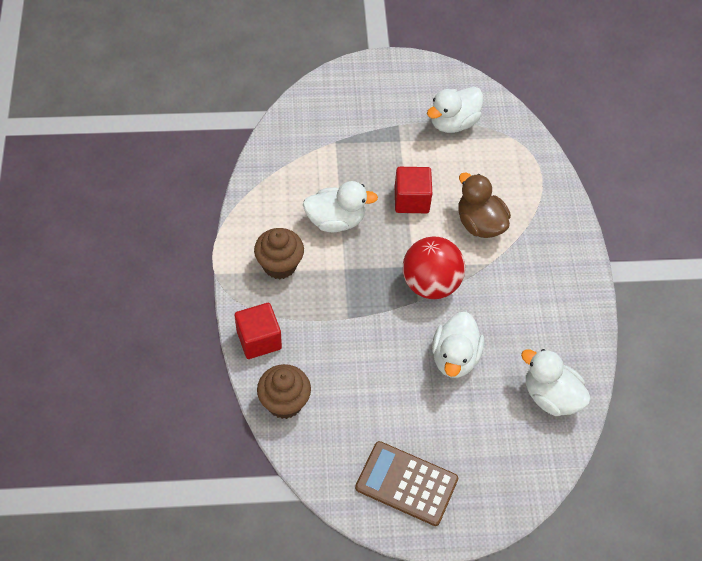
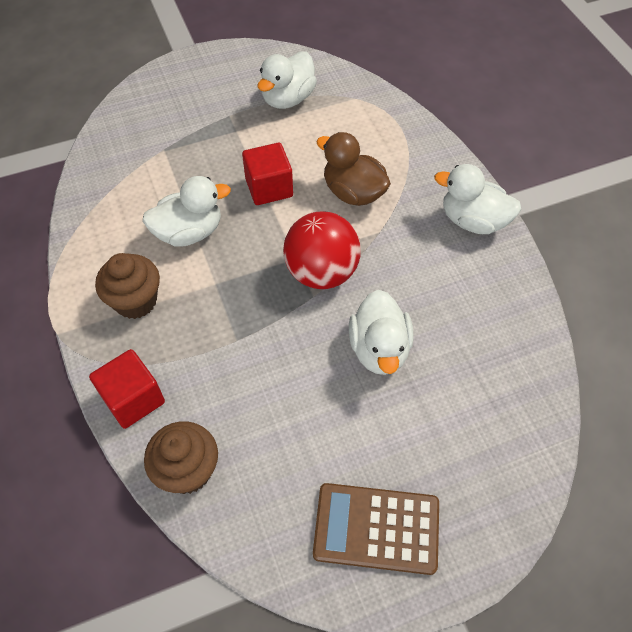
camera: 15 degrees left, 0 degrees up
(550, 396) = (506, 361): white duck -> white duck (473, 221)

